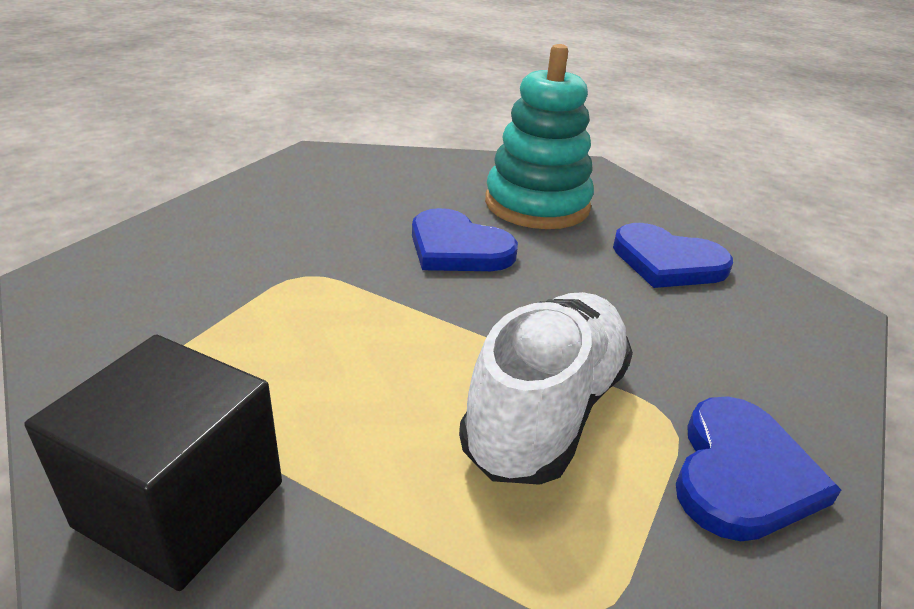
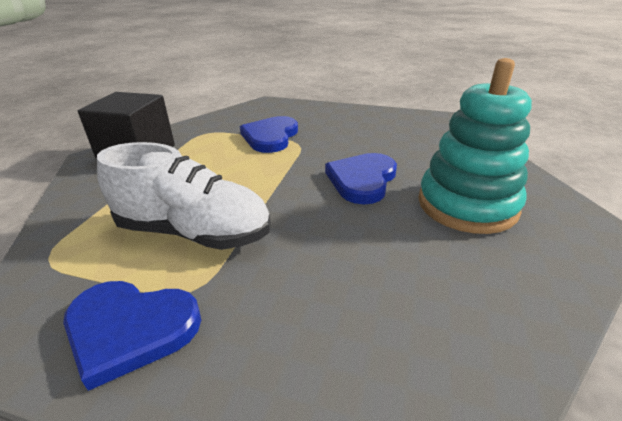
camera: 80 degrees right, 0 degrees up
(667, 261) = (431, 291): blue heart -> blue heart (270, 137)

